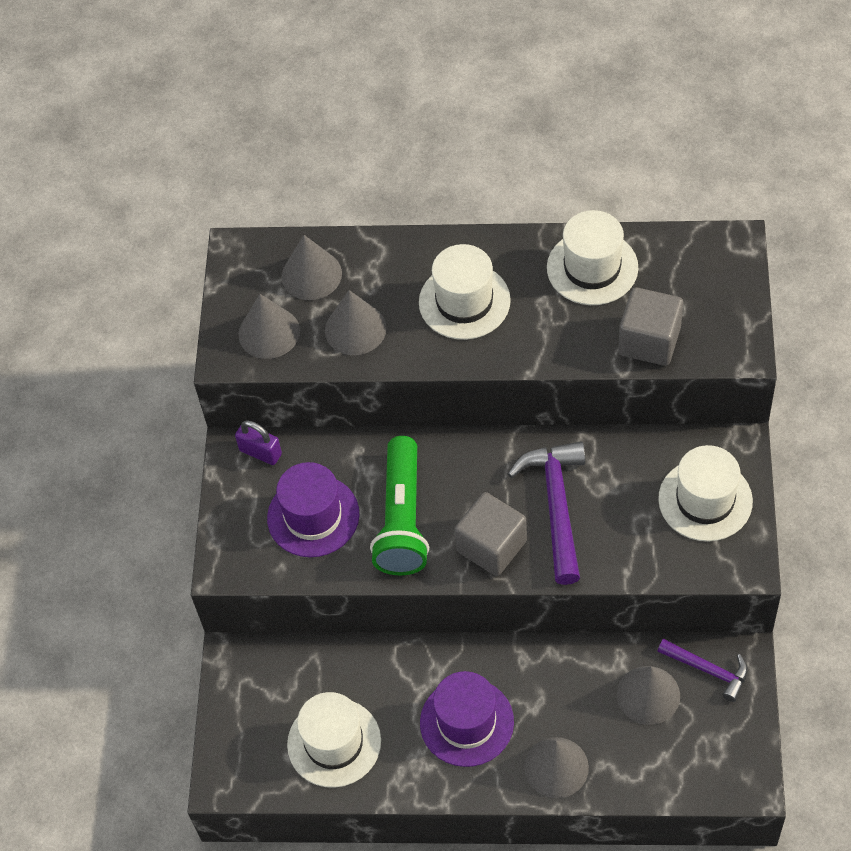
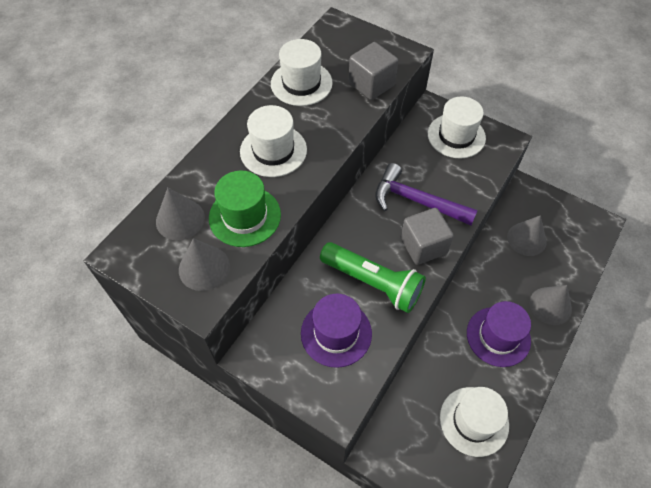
camera: 65 degrees left, 0 degrees up
(260, 452) = (263, 340): purple padlock -> none
(355, 329) = (245, 216): grey cone -> green hat
(708, 670) = (525, 206): purple hammer -> none

